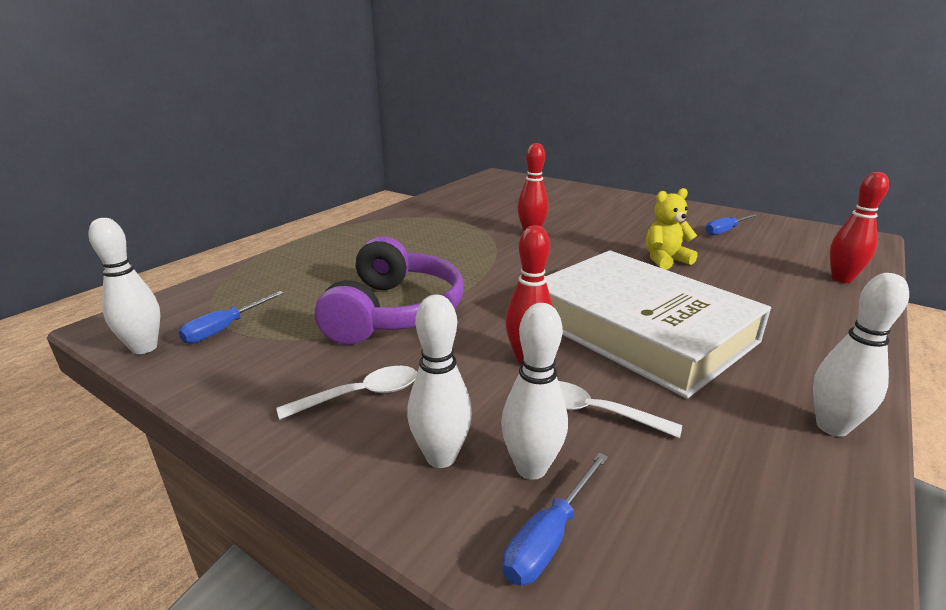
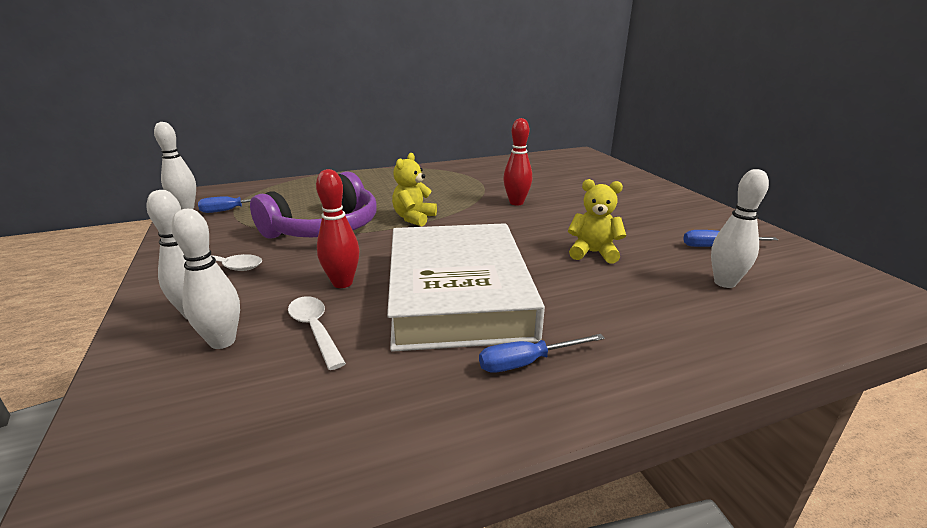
camera: 35 degrees right, 0 degrees up
(469, 274) = (414, 218): none -> yellow teddy bear
(549, 537) = (161, 379): blue screwdriver -> blue screwdriver (527, 362)
(832, 427) = (460, 425): white bowling pin -> white bowling pin (724, 283)
(841, 279) = (765, 327): red bowling pin -> none

